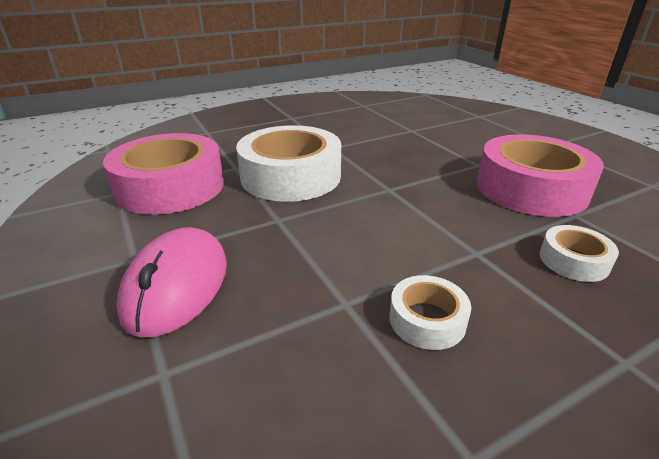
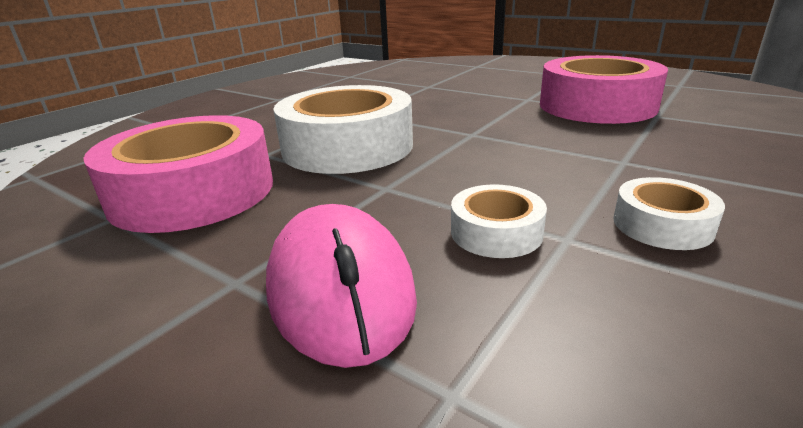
camera: 25 degrees left, 5 degrees down
(573, 260) = (704, 145): white tape -> white tape (496, 232)

